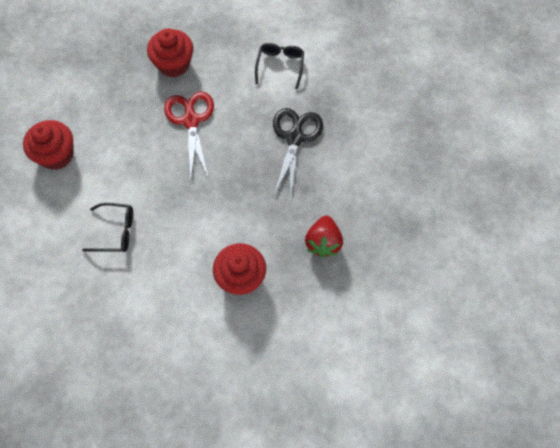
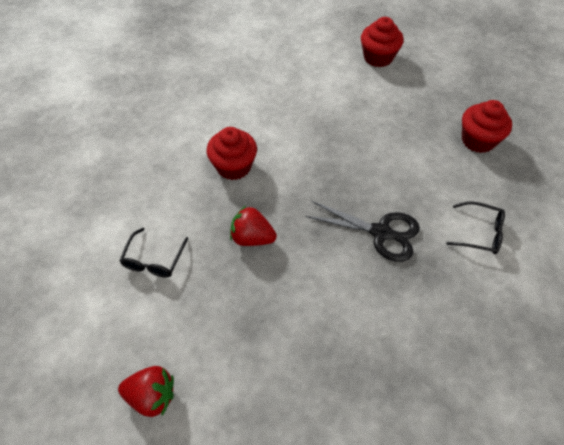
camera: 100 degrees right, 10 degrees down
(116, 231) = (298, 88): black glasses -> black glasses (154, 260)
(191, 120) = (408, 147): red scissors -> none
(485, 289) = (152, 396): none -> red strawberry

